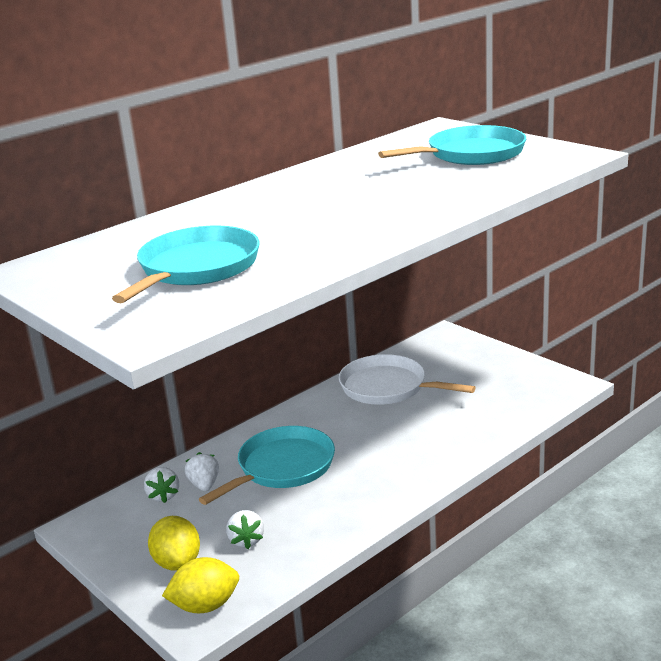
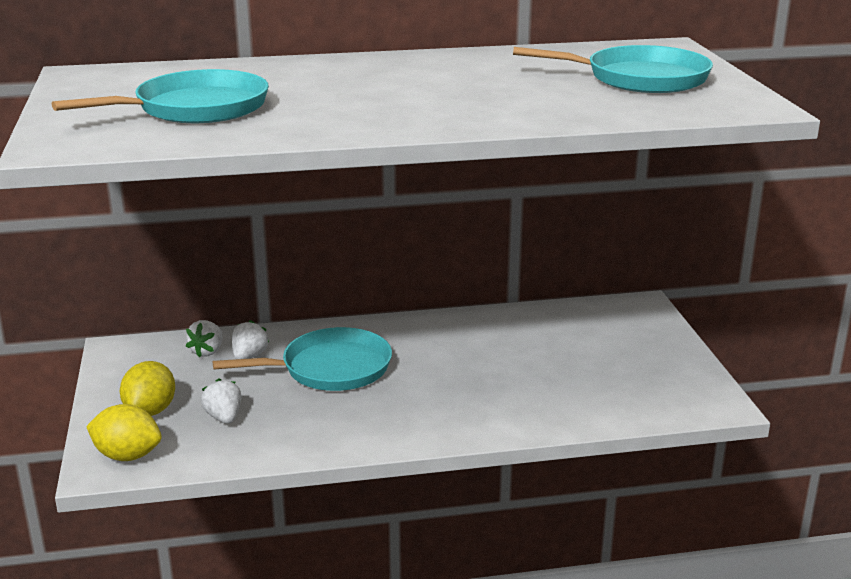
camera: 30 degrees right, 0 degrees up
(246, 540) = (224, 417): white strawberry -> white strawberry turned 135 degrees clockwise
(387, 387) = (517, 334): white pan -> none

